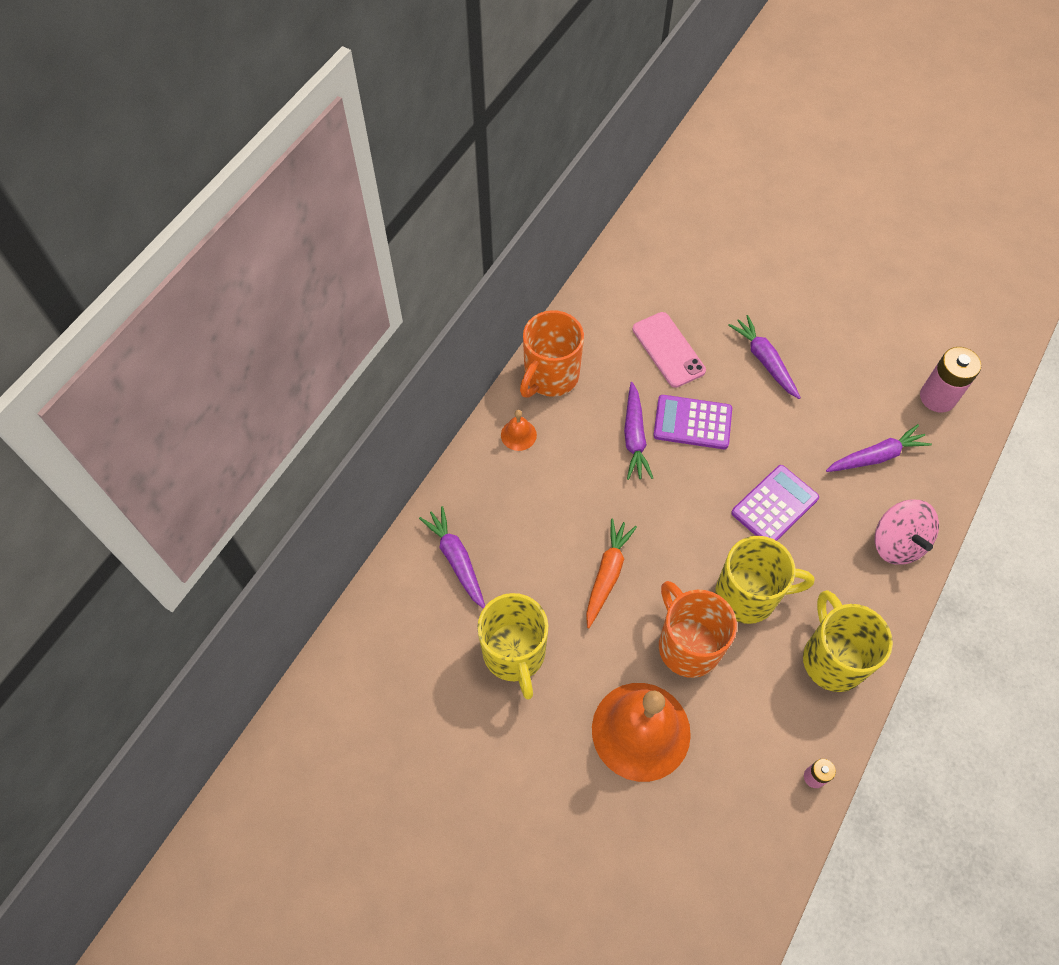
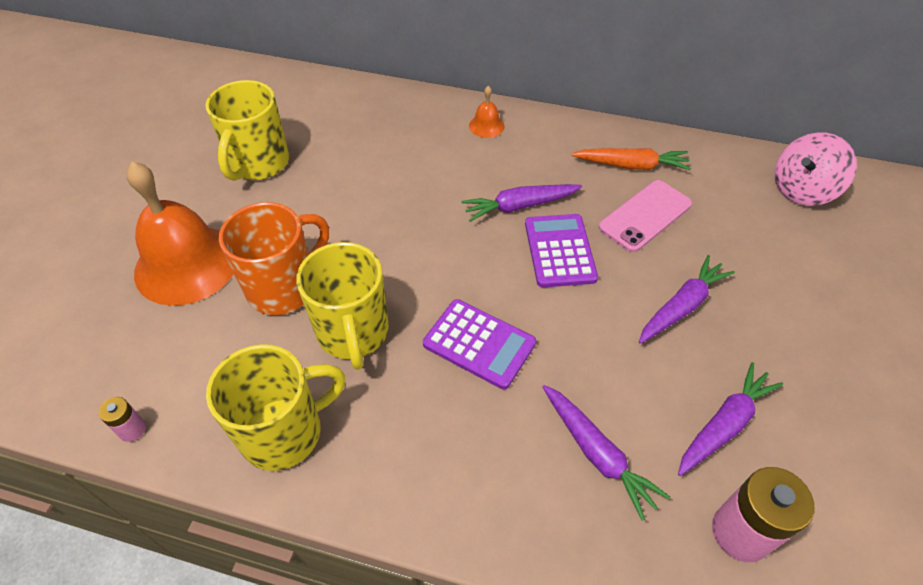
camera: 75 degrees right, 10 degrees down
(456, 559) = (345, 113): purple carrot -> purple carrot (724, 424)
(514, 654) = (259, 164): yellow mug -> yellow mug turned 45 degrees counterclockwise
(550, 376) = (562, 134): orange mug -> none
(607, 574) = (353, 212): orange carrot -> orange carrot (631, 166)
(897, 543) = (468, 495): pink spinning top -> pink spinning top (802, 190)

